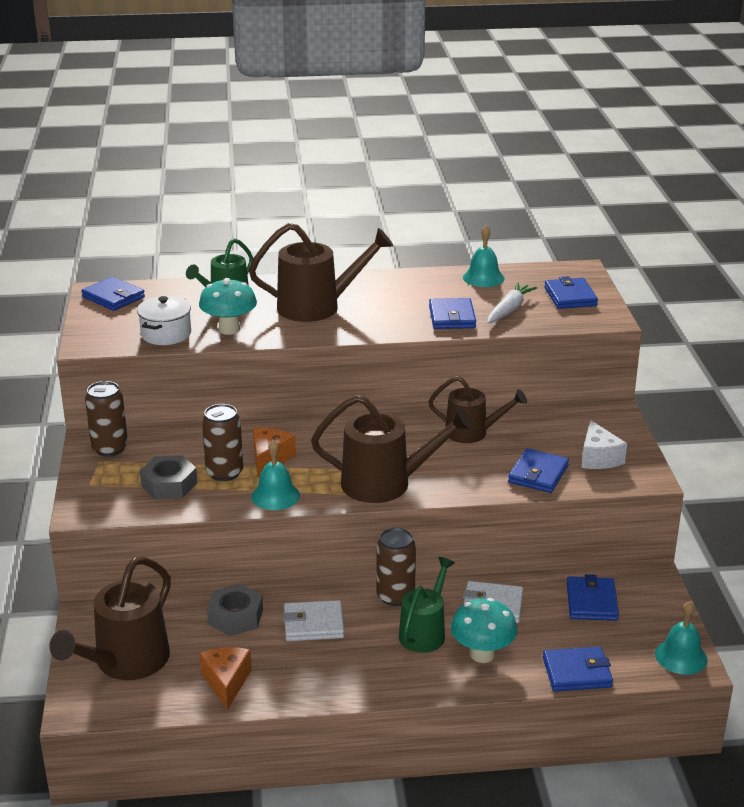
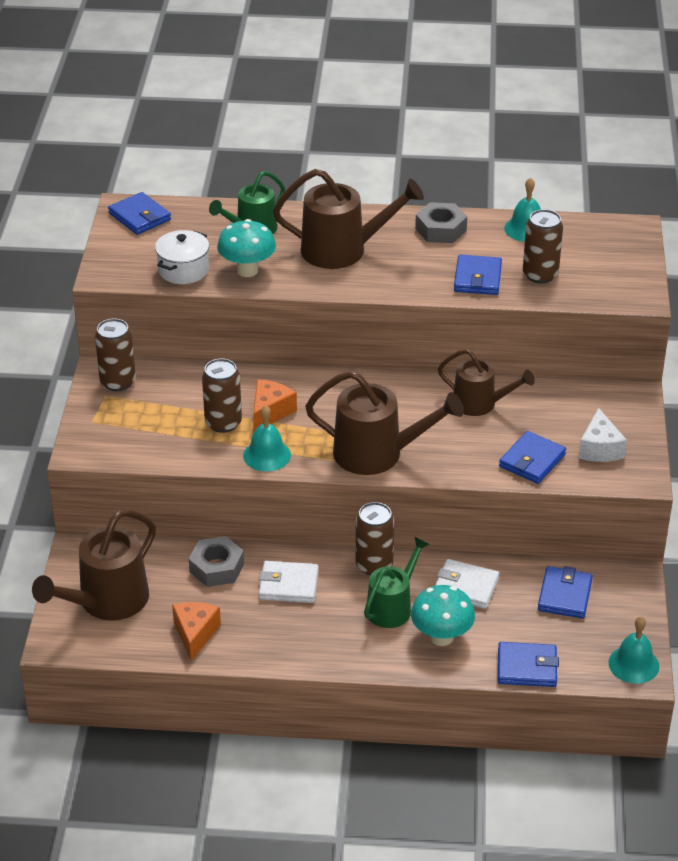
camera: 10 degrees right, 10 degrees up
(169, 484) = (167, 430): grey nut -> grey nut (440, 229)
(509, 310) = (540, 275): white carrot -> brown can
(570, 297) = (610, 264): blue wallet -> none

